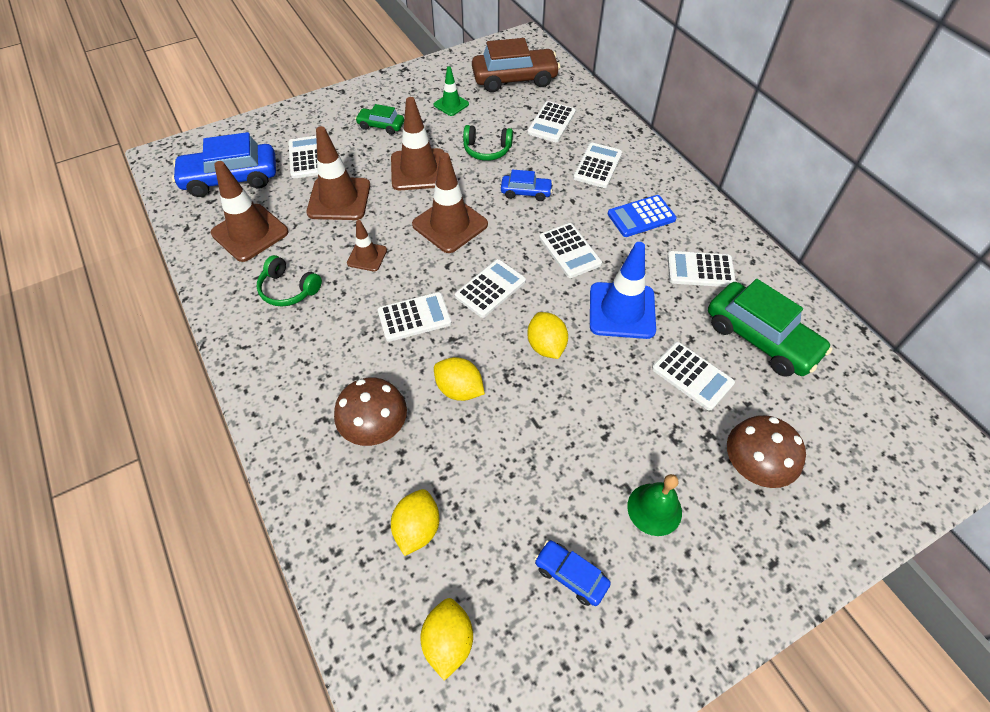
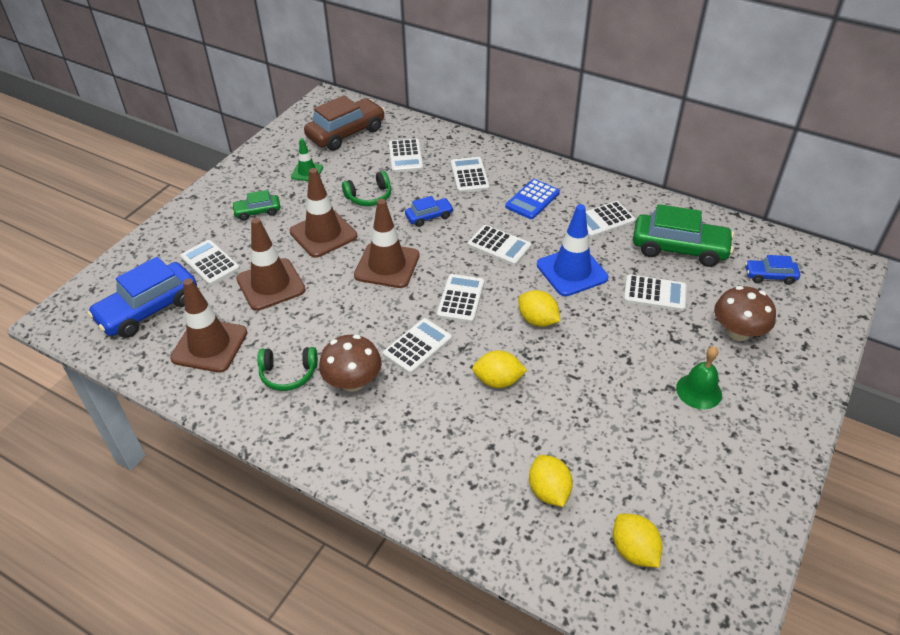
camera: 30 degrees left, 10 degrees down
(367, 256) = (336, 319): brown traffic cone -> none
(375, 427) = (455, 439): brown mushroom -> brown mushroom (353, 382)
(570, 575) = (679, 462): blue car -> blue car (770, 276)

